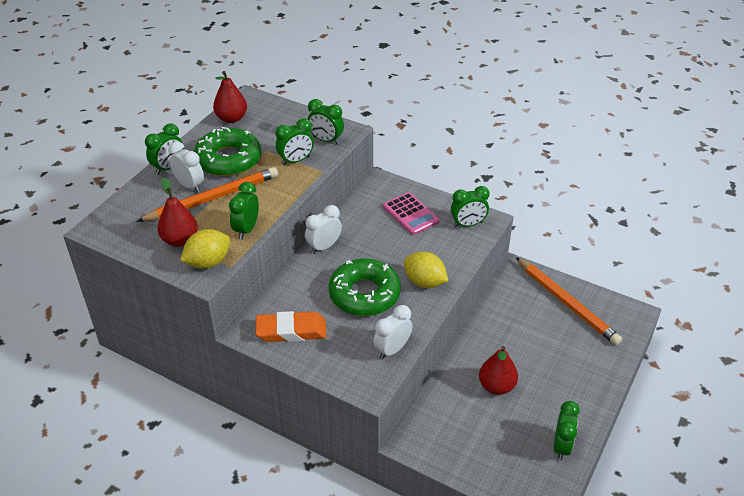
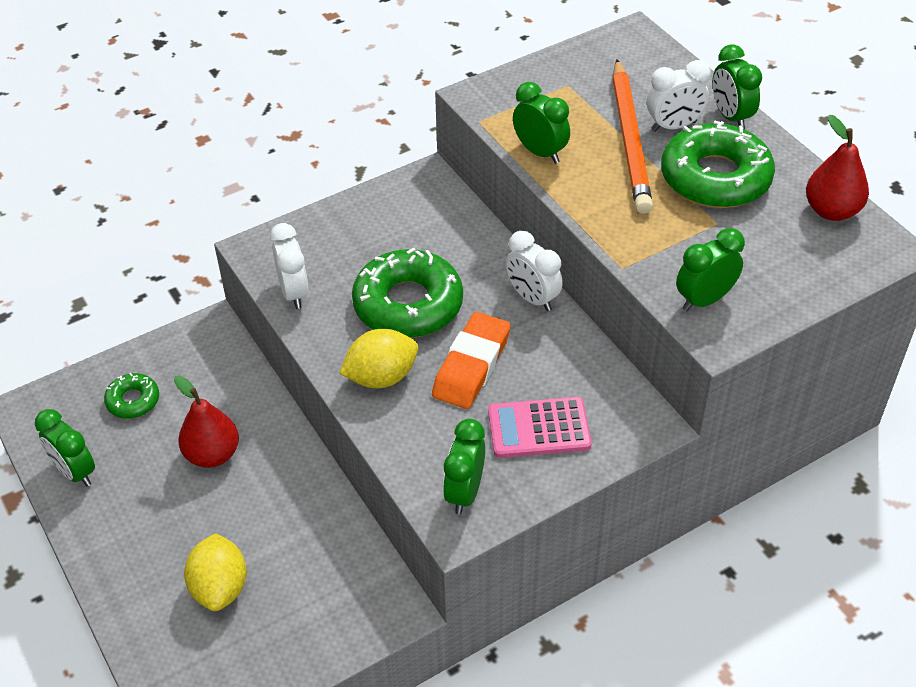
camera: 120 degrees right, 5 degrees up
(180, 240) = (561, 92): red pear -> none
(208, 262) = (501, 105): yellow lemon -> yellow lemon (220, 587)
(291, 331) = (399, 215): orange eraser -> orange eraser (471, 366)
(296, 161) = (668, 247): green clock -> none
(324, 246) = (532, 298): white clock -> white clock turned 150 degrees clockwise
(493, 450) = (133, 400): none -> green donut
(566, 303) = (279, 635): orange pencil -> none

